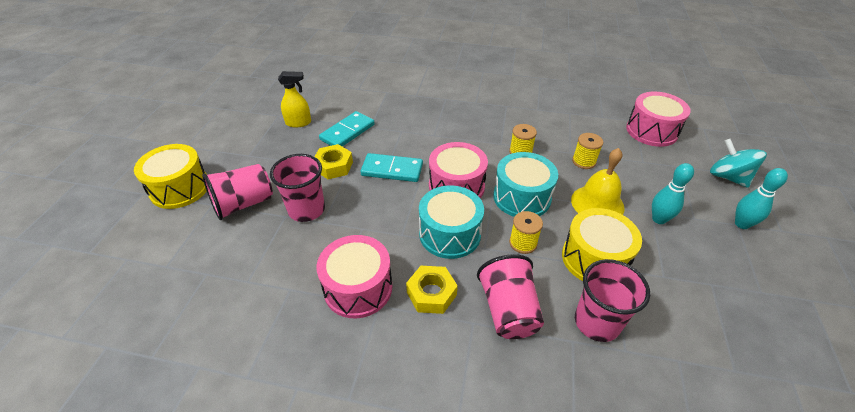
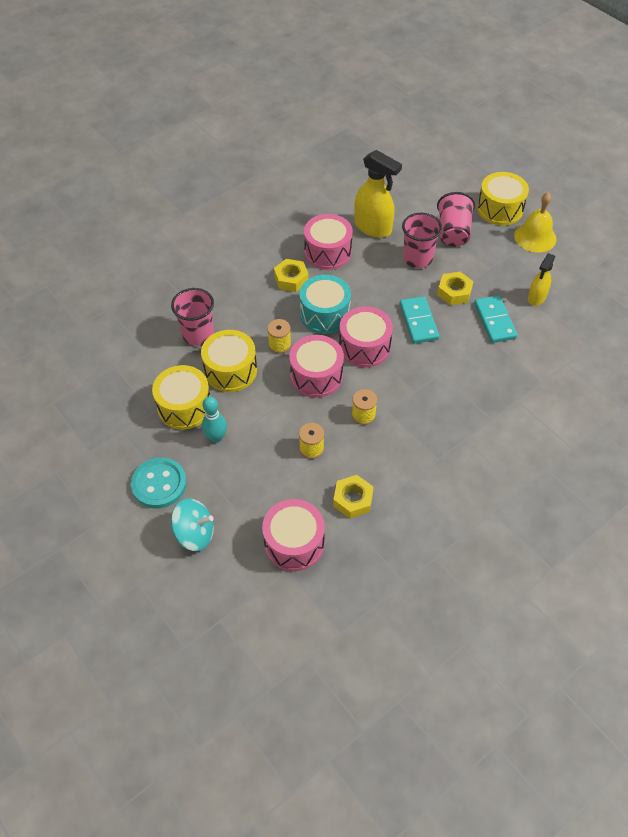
camera: 130 degrees right, 10 degrees up
(281, 271) = (373, 228): none -> yellow spray bottle
(392, 170) = (418, 321): turquoise domino -> turquoise domino turned 60 degrees counterclockwise
(508, 310) = (246, 303): pink cup -> none
(522, 197) = (316, 376): turquoise drum -> pink drum
(587, 123) = (353, 500): none -> yellow nut
(597, 203) = (266, 415): yellow bell -> yellow bell (535, 237)
(672, 263) = (184, 407): none -> yellow drum
(741, 224) = (159, 484): turquoise bowling pin -> turquoise button

